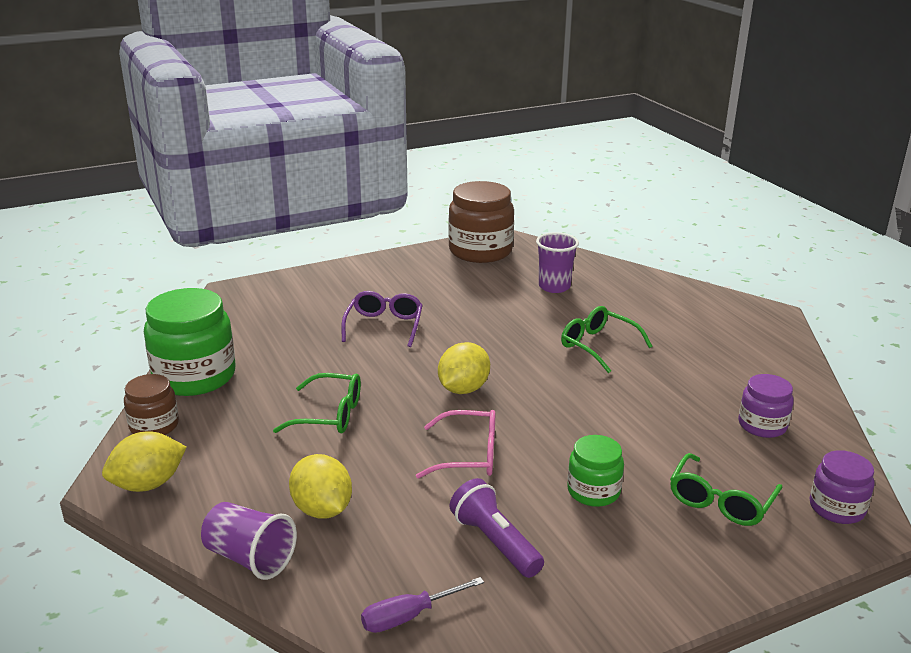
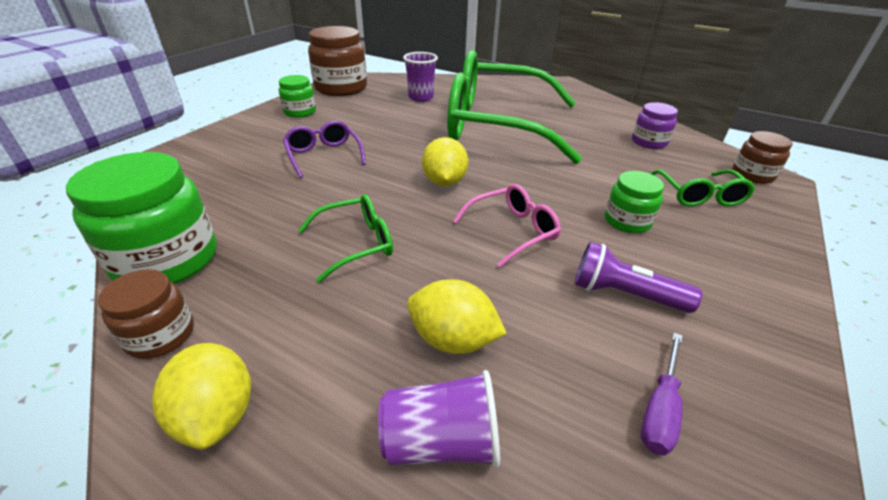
camera: 35 degrees left, 10 degrees up
(148, 484) = (217, 414): yellow lemon -> yellow lemon turned 45 degrees counterclockwise
(410, 270) = (300, 112): none -> green jar
(597, 345) = (496, 125): green glasses -> green glasses, size x2.45
(836, 508) = (752, 175): purple jar -> brown jar

